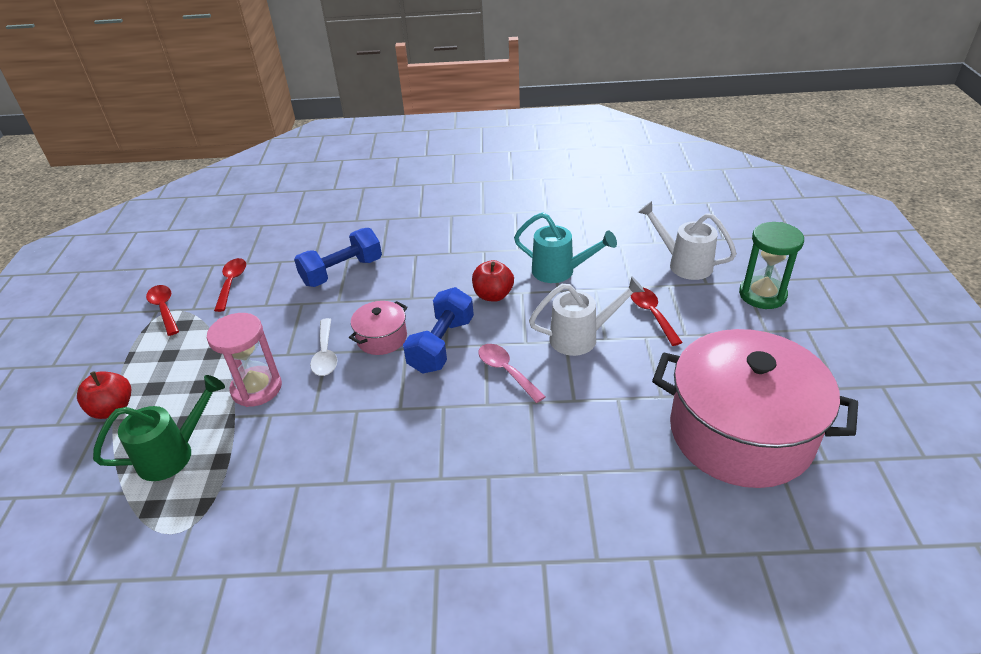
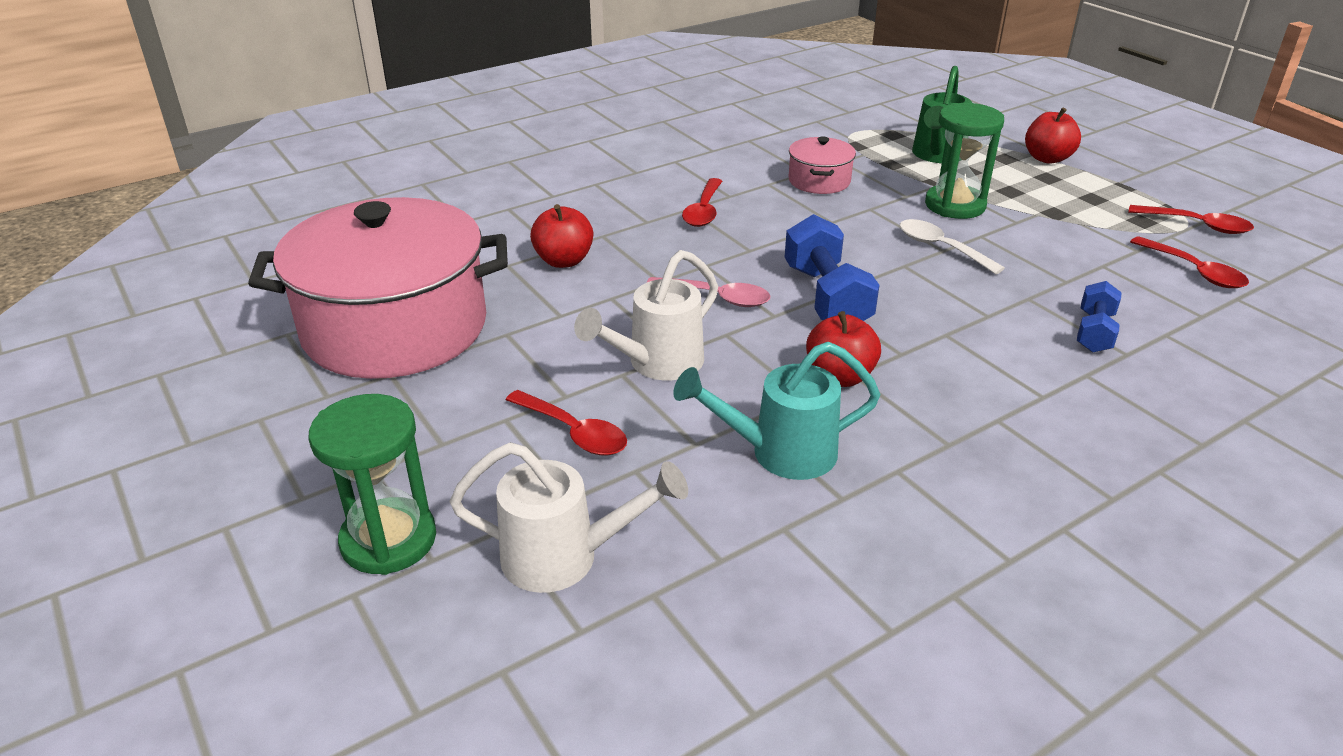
camera: 145 degrees right, 5 degrees down
(256, 388) = (955, 205): pink hourglass -> green hourglass
(342, 272) = (1094, 332): blue dumbbell -> blue dumbbell, size x0.60
(382, 338) = (906, 280): pink pot -> pink pot (819, 181)
(432, 468) = (704, 211): none -> red spoon
(585, 454) = (564, 261): none -> red apple

